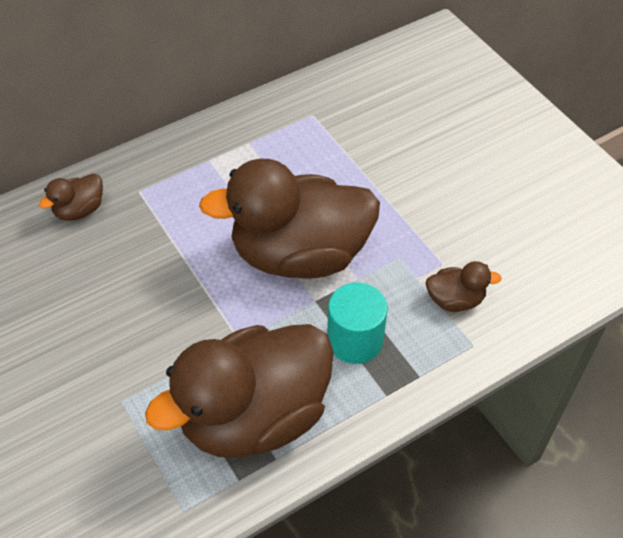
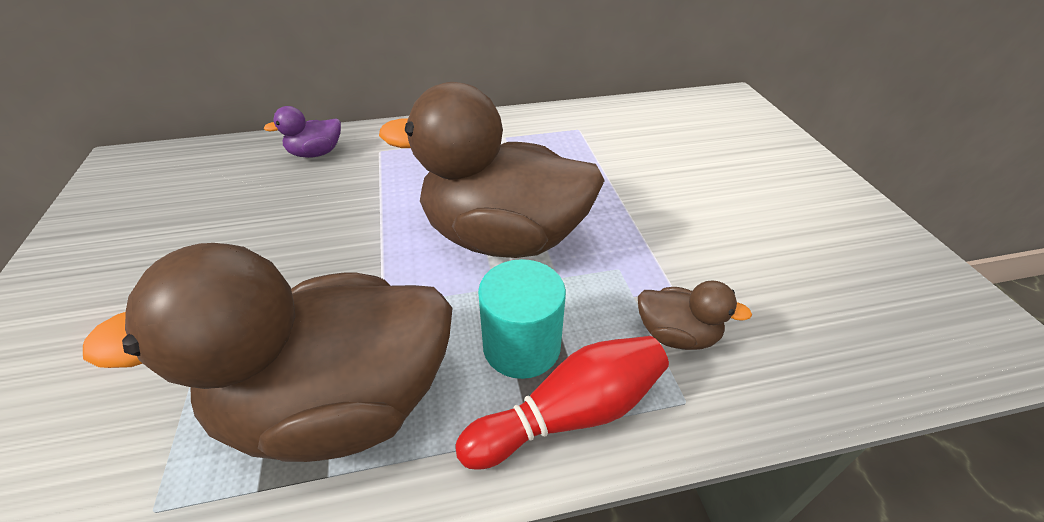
camera: 20 degrees right, 10 degrees down
(79, 210) = (316, 153): brown duck -> purple duck
(405, 375) = (570, 414): none -> red bowling pin

